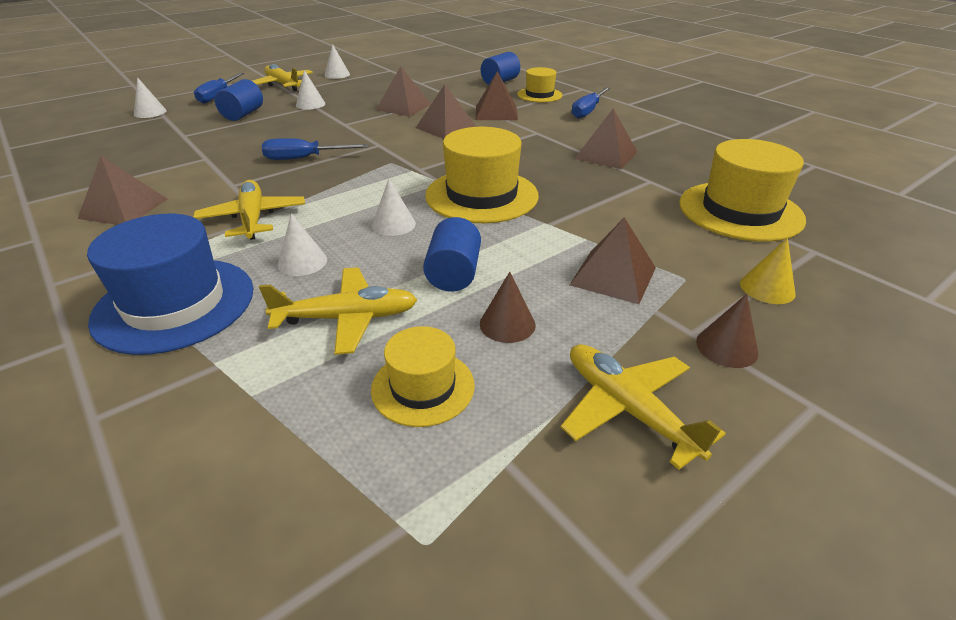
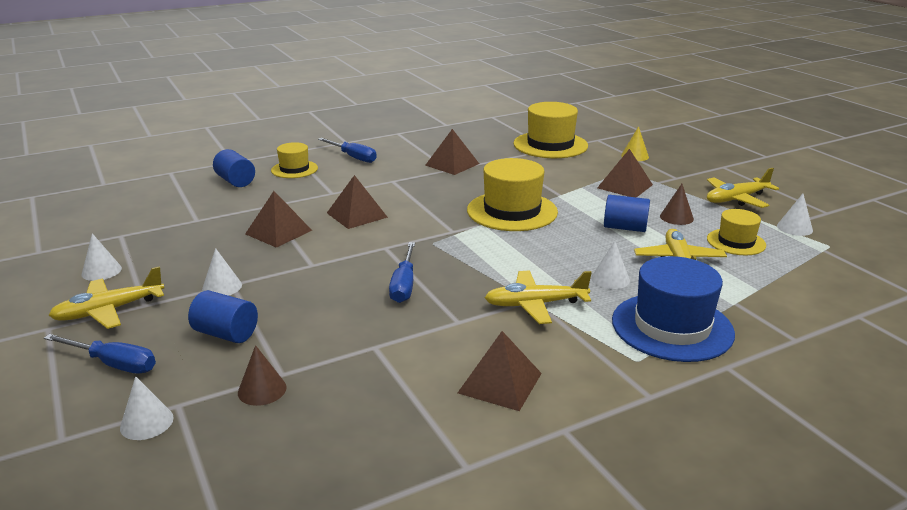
camera: 80 degrees left, 10 degrees down
(393, 224) = (554, 244): white cone -> white cone (794, 228)
(496, 112) = (330, 191): brown pyramid -> none
(726, 347) = (686, 173): brown cone -> brown cone (262, 390)

